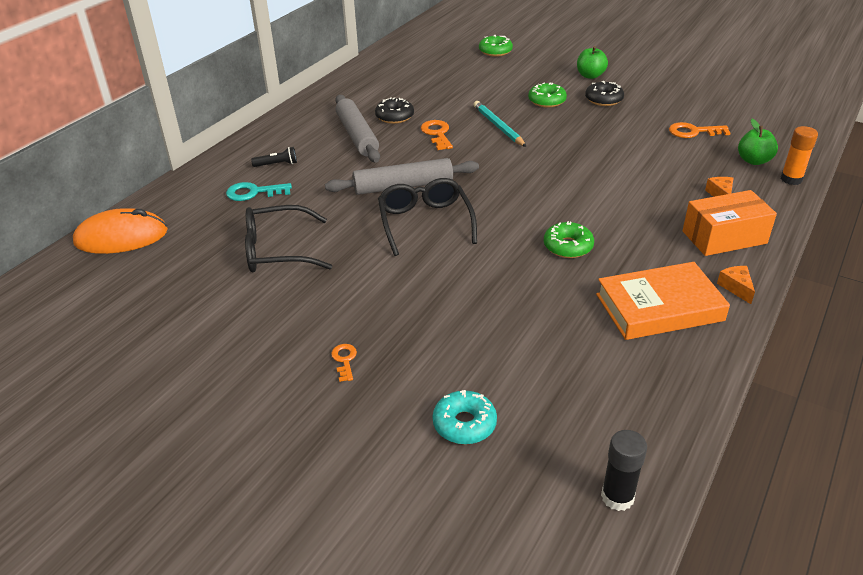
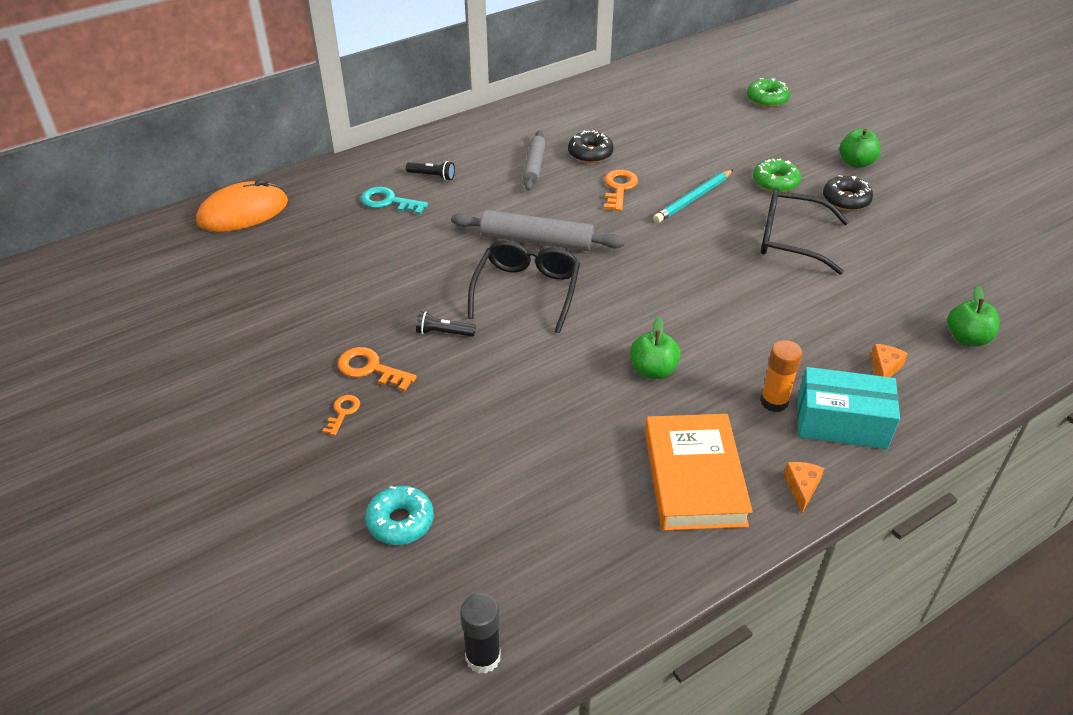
camera: 25 degrees right, 5 degrees up
(121, 237) = (243, 212): orange mouse -> orange mouse turned 45 degrees counterclockwise
(277, 251) = (365, 274): black glasses -> black glasses (790, 240)
(357, 136) = (534, 166): grey rolling pin -> grey rolling pin, size x0.64
(382, 273) = (443, 333): none -> black flashlight
(498, 126) = (693, 199): turquoise pencil -> turquoise pencil turned 135 degrees counterclockwise
(568, 246) = (653, 370): green donut -> green apple
(659, 307) = (694, 477): orange book -> orange book turned 75 degrees clockwise
(693, 132) = (922, 276): orange key -> orange key (370, 369)
(724, 237) = (841, 423): orange box -> turquoise box
(791, 179) = (994, 378): orange glue stick -> orange glue stick (774, 401)

